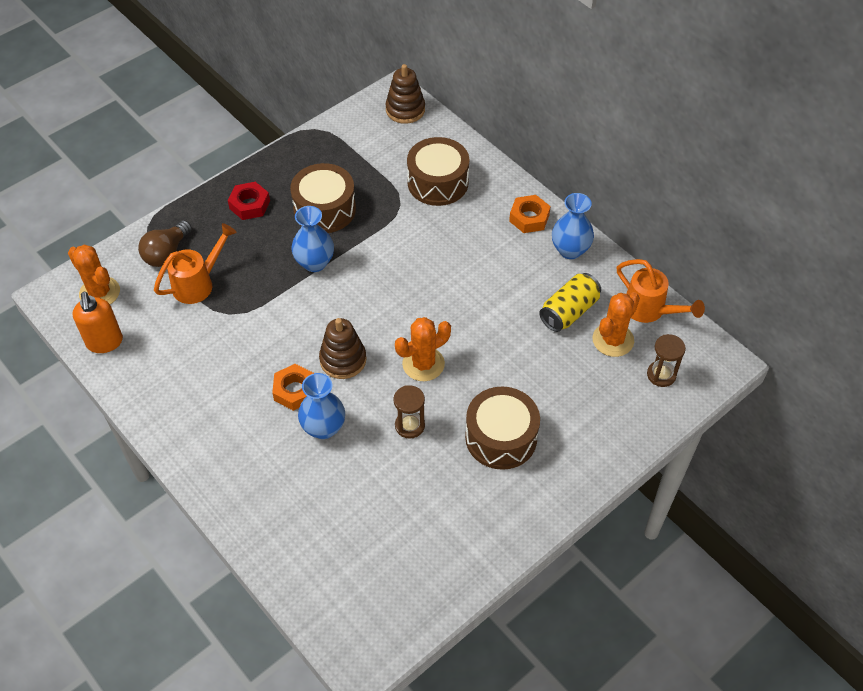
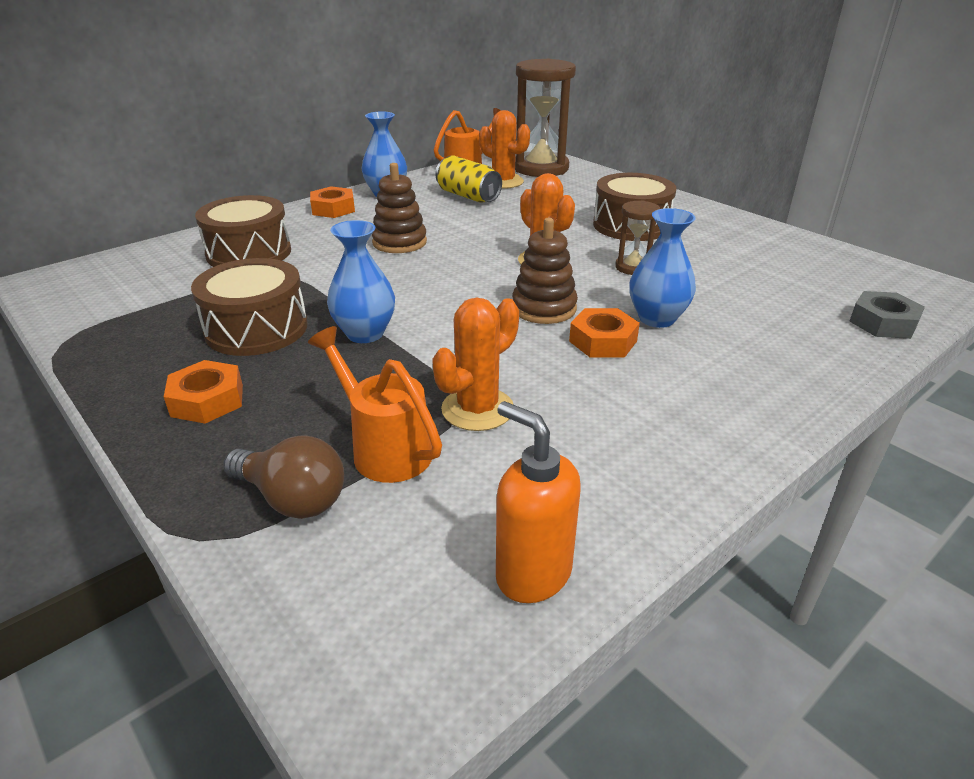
camera: 90 degrees left, 20 degrees down
(99, 292) = (384, 604): orange cactus -> orange cactus (477, 409)
(105, 342) = (532, 574): orange soap dispenser -> orange soap dispenser turned 120 degrees counterclockwise
(249, 205) = (207, 400): red nut -> orange nut
(306, 582) = (883, 323): none -> grey nut
(405, 110) = (88, 273): brown stacking toy -> brown stacking toy (399, 242)
(661, 375) = (541, 168): brown hourglass -> brown hourglass, size x2.09

